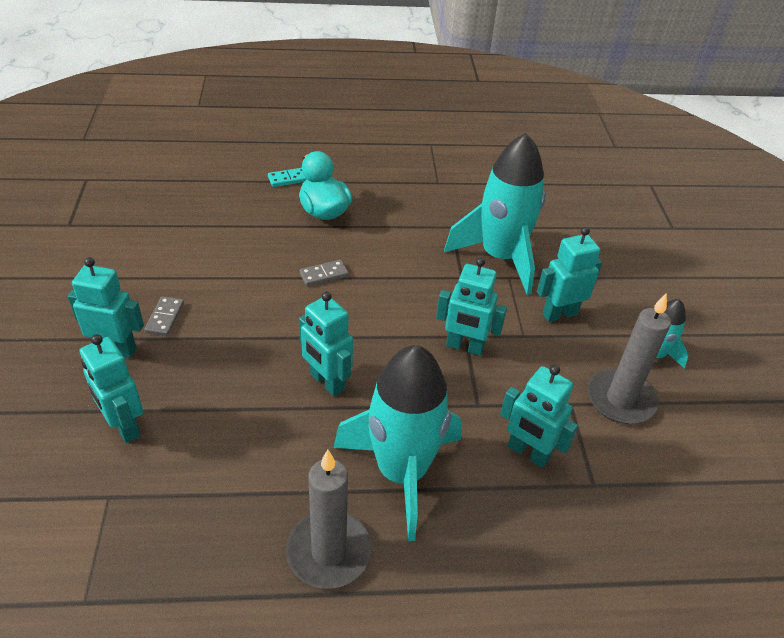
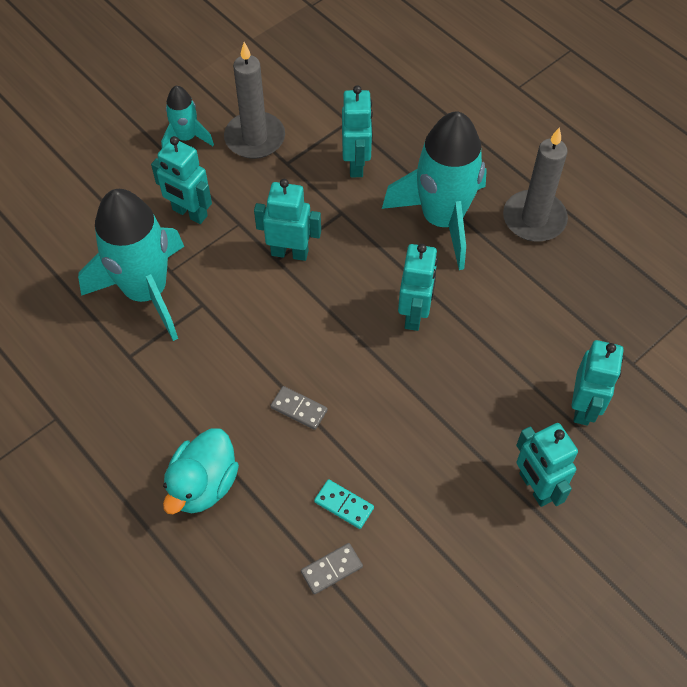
camera: 125 degrees left, 15 degrees up
(164, 318) = (470, 486): grey domino -> grey domino (331, 569)
(289, 179) = (174, 567): turquoise domino -> turquoise domino (344, 505)
(464, 347) = (289, 252): turquoise robot -> turquoise robot turned 60 degrees counterclockwise

